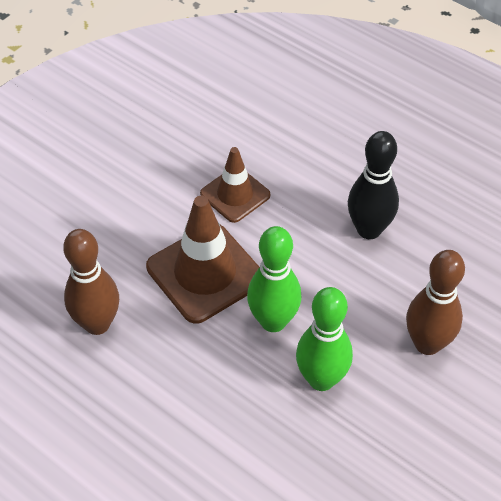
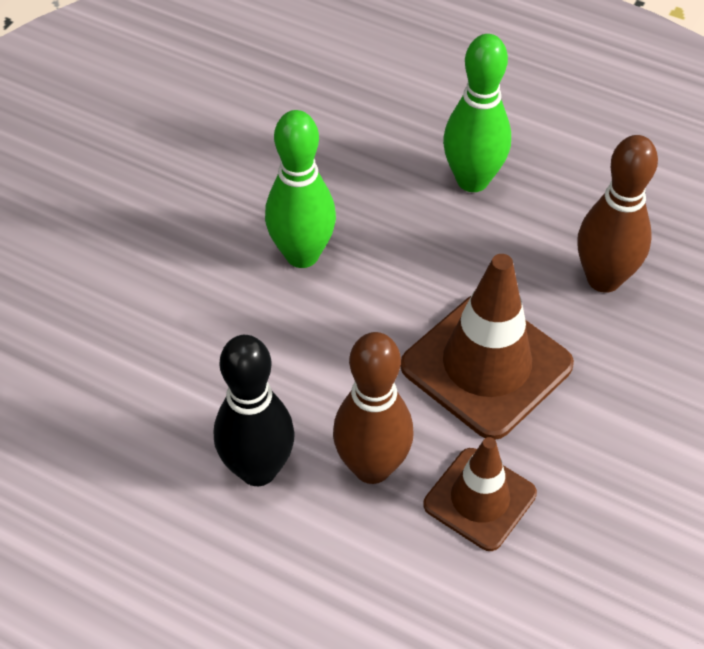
camera: 170 degrees right, 0 degrees up
(273, 321) = (376, 314): green bowling pin -> green bowling pin (472, 180)
(427, 344) = (168, 315): brown bowling pin -> brown bowling pin (372, 467)

